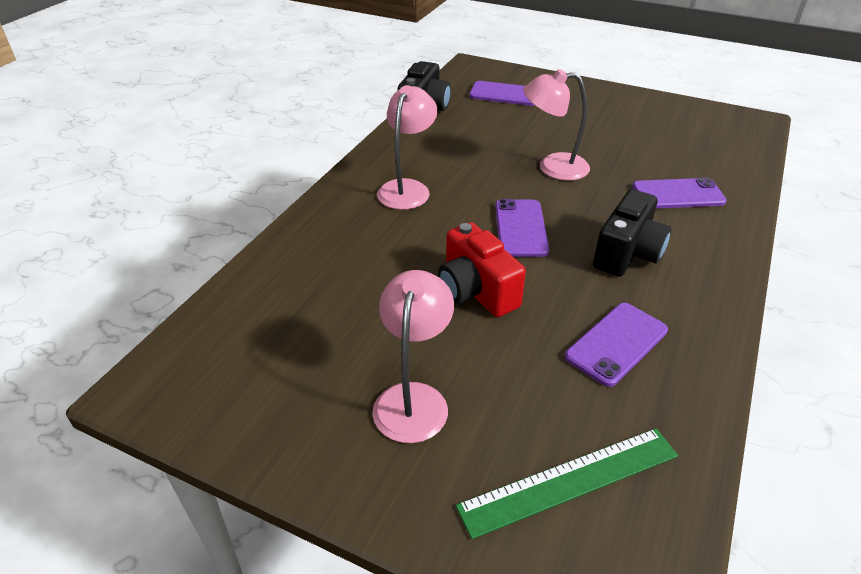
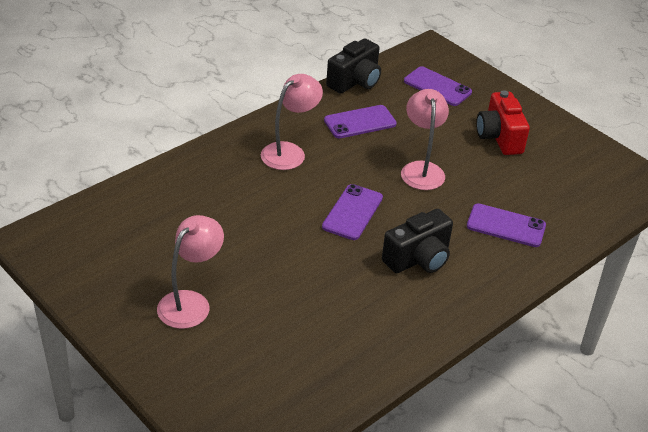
camera: 20 degrees right, 0 degrees up
(476, 291) = (282, 248): red camera -> red camera (499, 137)
(552, 167) = (421, 169): pink lamp -> pink lamp turned 60 degrees clockwise
(570, 480) = (252, 382): green ruler -> none
(616, 343) = (352, 317): purple phone -> purple phone (360, 122)

